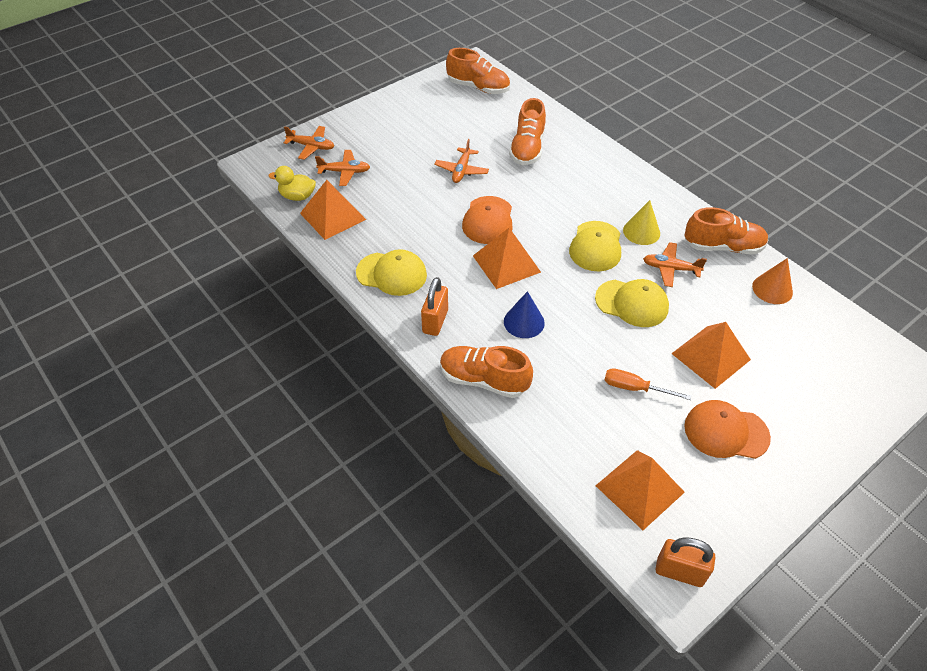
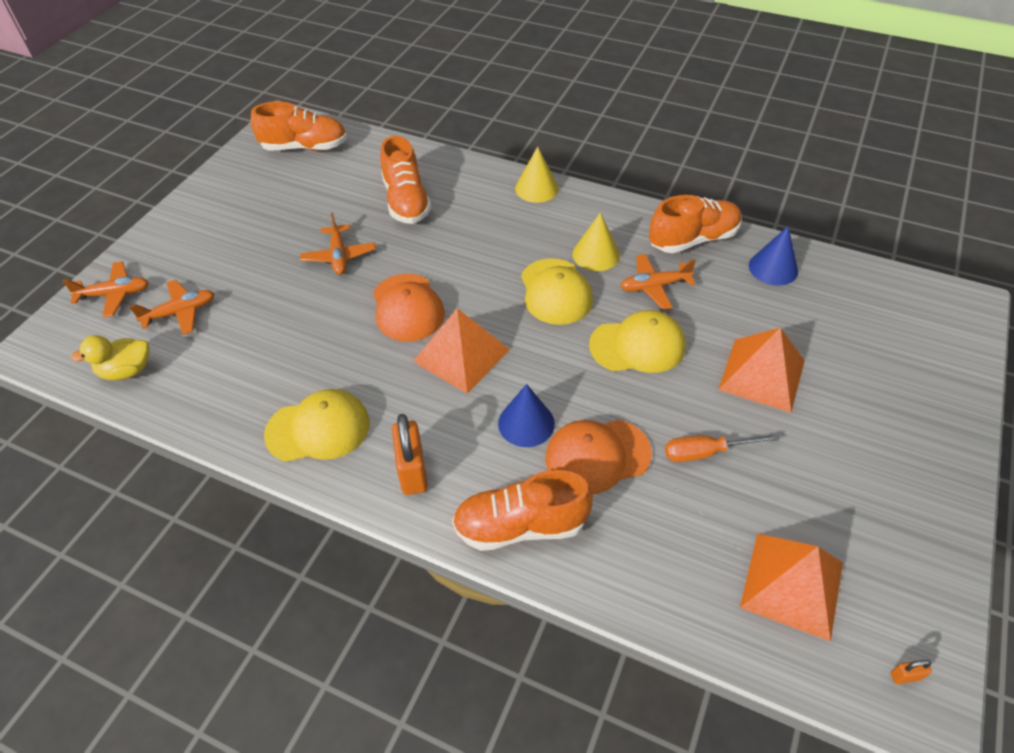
camera: 25 degrees left, 0 degrees up
(332, 216) = (193, 380): orange pyramid -> none
(627, 170) = (536, 188): none -> yellow cone
(679, 572) = (905, 676): orange padlock -> orange padlock, size x0.44
(726, 432) = (836, 461): orange cap -> orange cap (597, 456)
(772, 289) = (773, 268): orange cone -> blue cone

